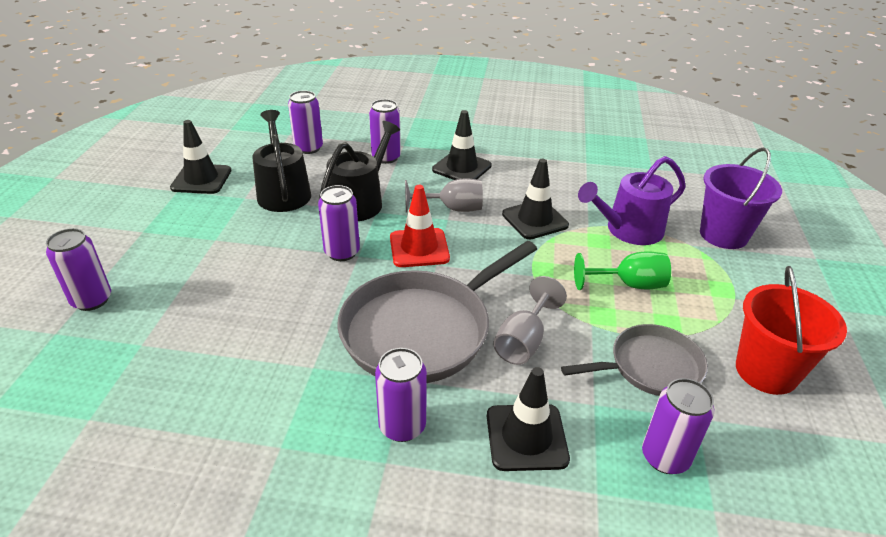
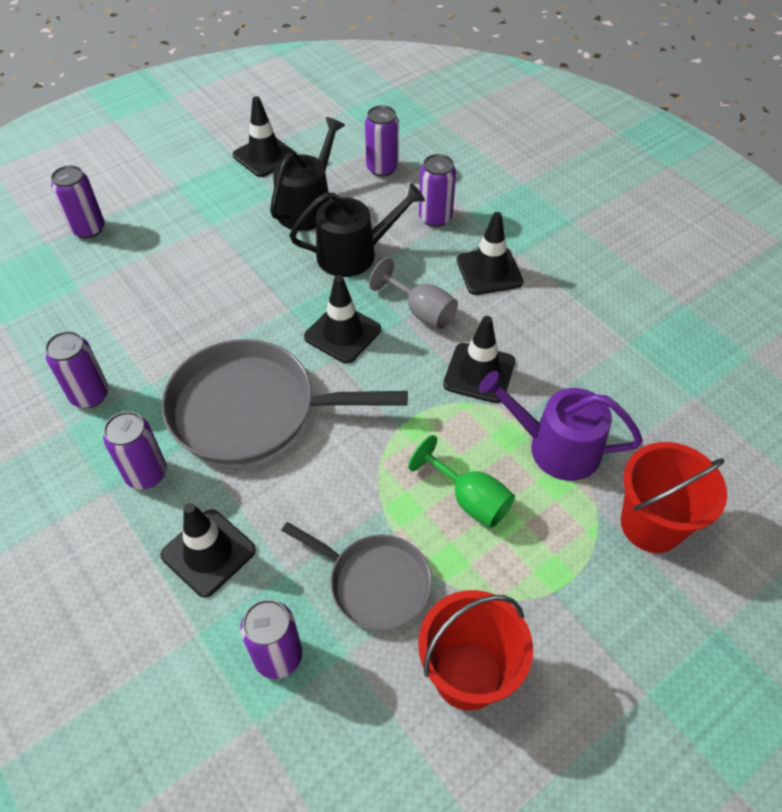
camera: 45 degrees right, 15 degrees up
(342, 252) = (281, 297): purple can -> purple can (90, 395)
(419, 248) = (342, 333): red traffic cone -> black traffic cone
(523, 341) = (309, 478): grey goblet -> none
(723, 235) = (651, 524): purple bucket -> red bucket

